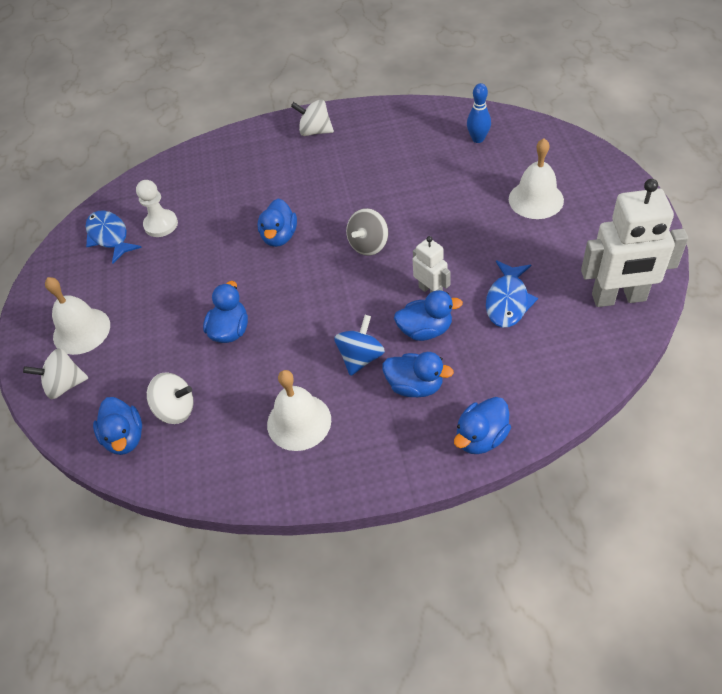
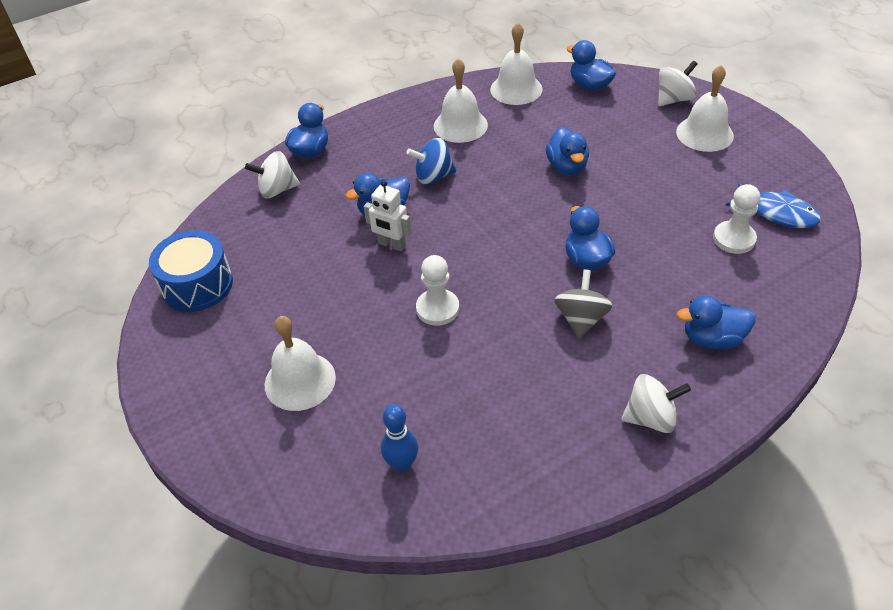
camera: 155 degrees right, 5 degrees down
(176, 409) = (566, 108): white spinning top -> white spinning top (277, 190)
(205, 461) = (516, 89): none -> white bell
(361, 357) = (433, 176): blue spinning top -> blue spinning top turned 75 degrees clockwise
(369, 245) = (480, 275): grey spinning top -> grey spinning top (581, 319)
(415, 226) = (437, 309): none -> white pawn
(415, 386) = (376, 169): blue duck -> blue duck (712, 339)
(508, 301) = (310, 255): blue fish -> none
(619, 298) = (197, 285): white robot -> blue drum

